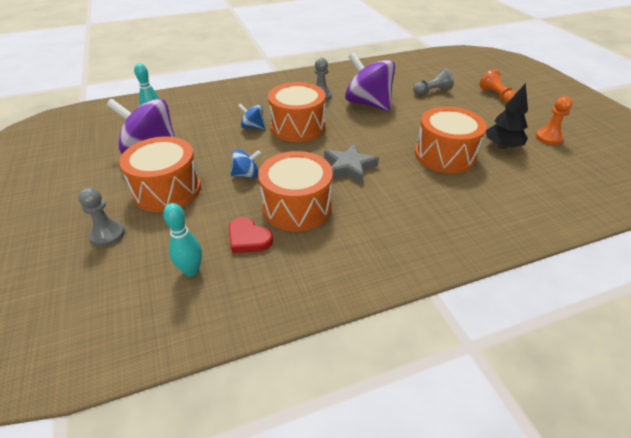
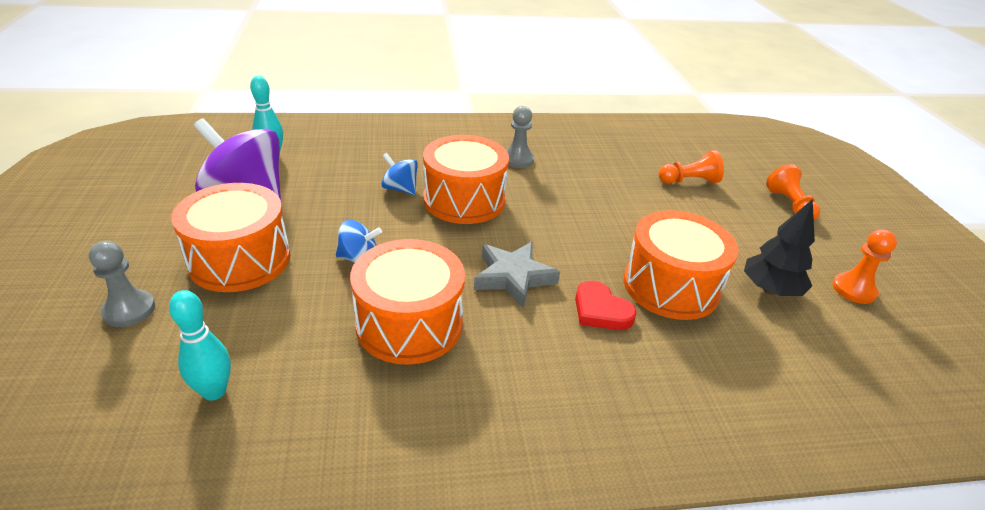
camera: 10 degrees right, 5 degrees down
(248, 238) = (317, 359): red heart -> red heart (601, 311)
(368, 103) = (583, 183): purple spinning top -> none
(432, 91) = (689, 181): grey pawn -> orange pawn

